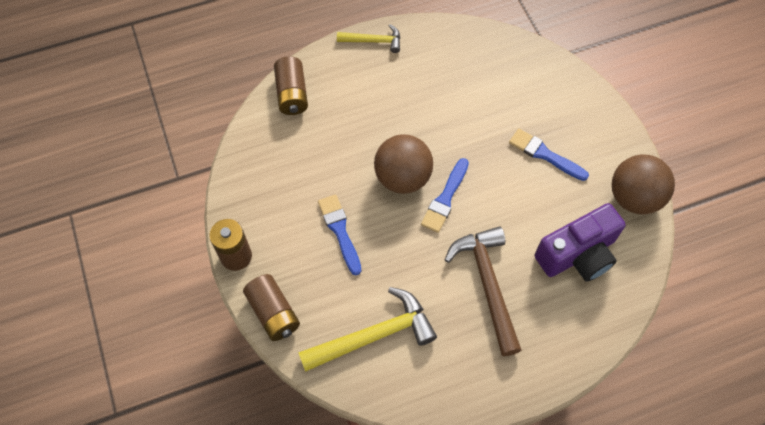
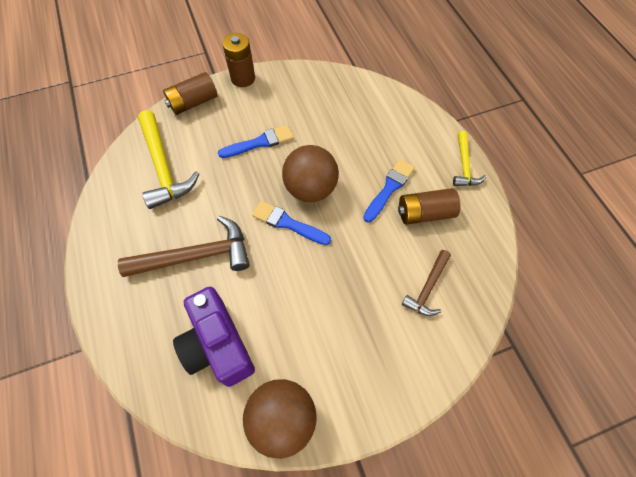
camera: 90 degrees right, 0 degrees up
(292, 94) = (395, 106): brown battery -> brown battery (425, 213)
(507, 84) = (427, 288): none -> brown hammer
(545, 155) = (338, 322): blue brush -> blue brush (389, 188)

